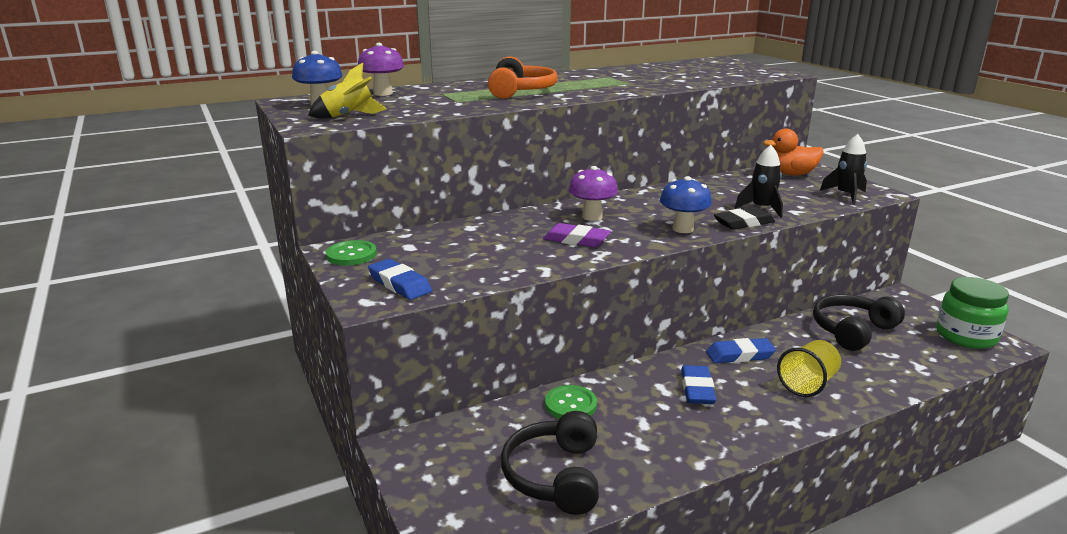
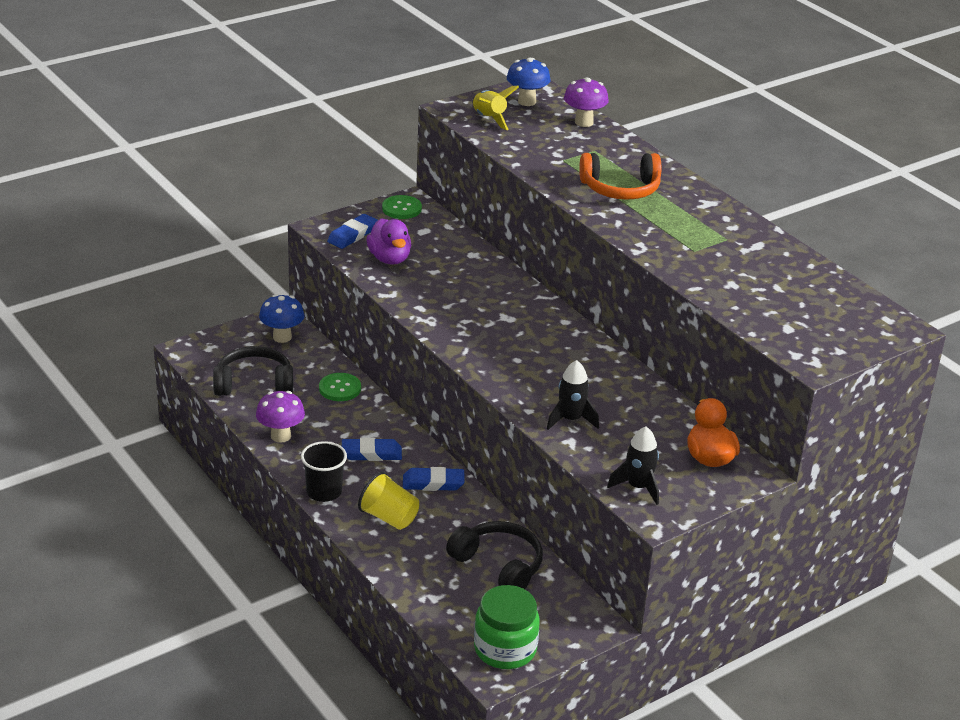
camera: 80 degrees right, 10 degrees up
(466, 266) = (389, 259): none -> purple duck
(576, 240) = (455, 307): purple eraser -> none
(592, 217) = (516, 315): purple mushroom -> purple mushroom (280, 436)
(683, 229) = (497, 365): blue mushroom -> blue mushroom (282, 337)
(740, 355) = (433, 483): blue eraser -> blue eraser turned 75 degrees counterclockwise
(743, 223) = (524, 403): black eraser -> none
(778, 425) = (324, 492): none -> black cup

